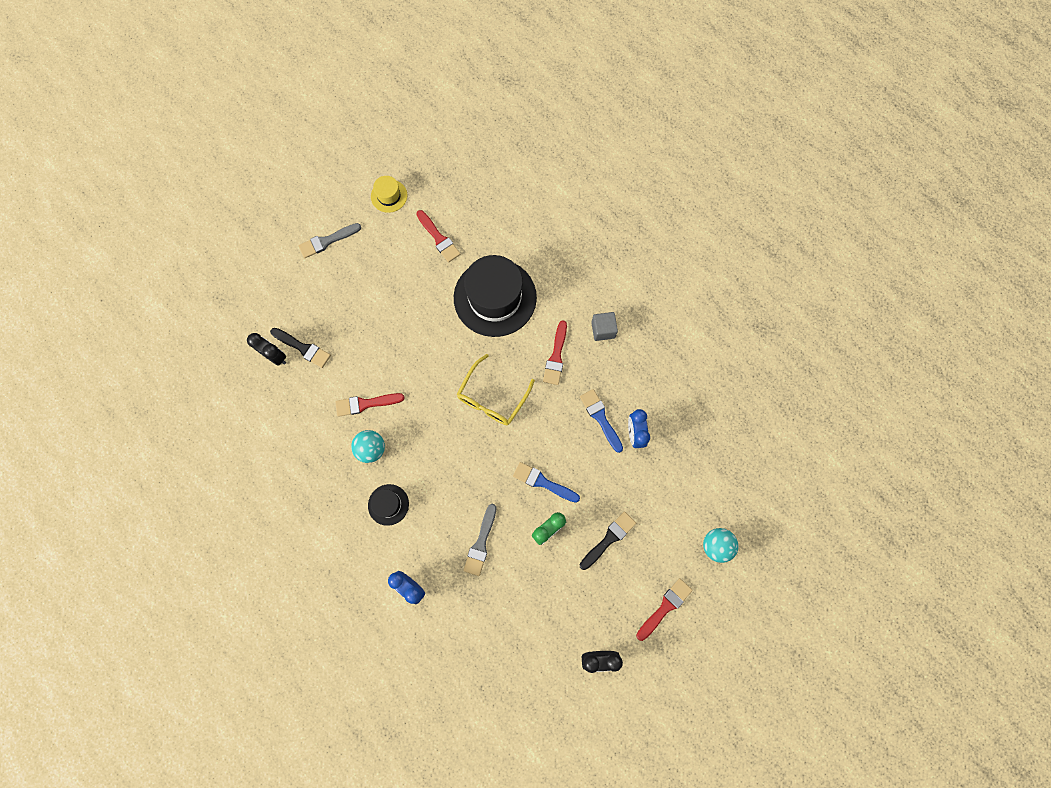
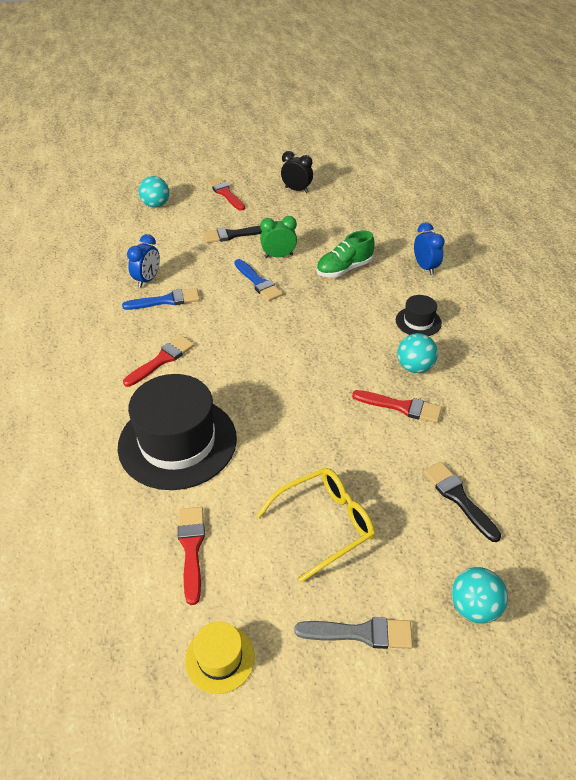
camera: 150 degrees left, 30 degrees down
(274, 283) = (474, 607): none -> turquoise ball
(275, 356) = (502, 506): black clock -> none
(481, 543) = (344, 269): grey brush -> green shoe
(492, 397) = (256, 356): yellow glasses -> yellow glasses (324, 524)
(600, 418) = (166, 300): blue brush -> blue brush turned 105 degrees counterclockwise
(603, 330) = (93, 360): grey cube -> none
(665, 607) = (225, 193): red brush -> red brush turned 75 degrees clockwise

